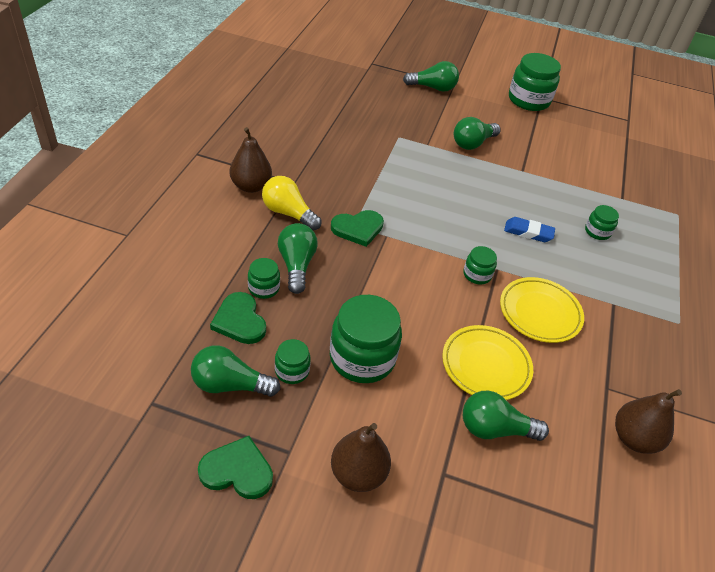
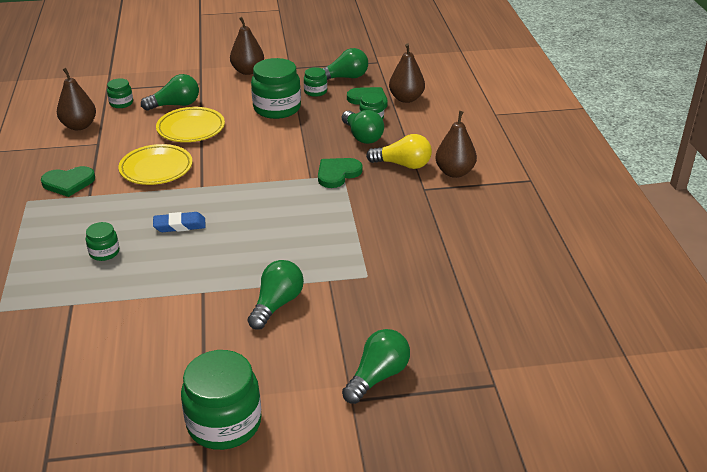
camera: 160 degrees right, 10 degrees down
(193, 303) = (406, 99): none -> brown pear
(237, 470) = (310, 56): green heart -> green heart (68, 183)
(433, 88) = (377, 376): green light bulb -> green light bulb turned 150 degrees clockwise
(477, 274) = (217, 176): green jar -> green jar (121, 103)

